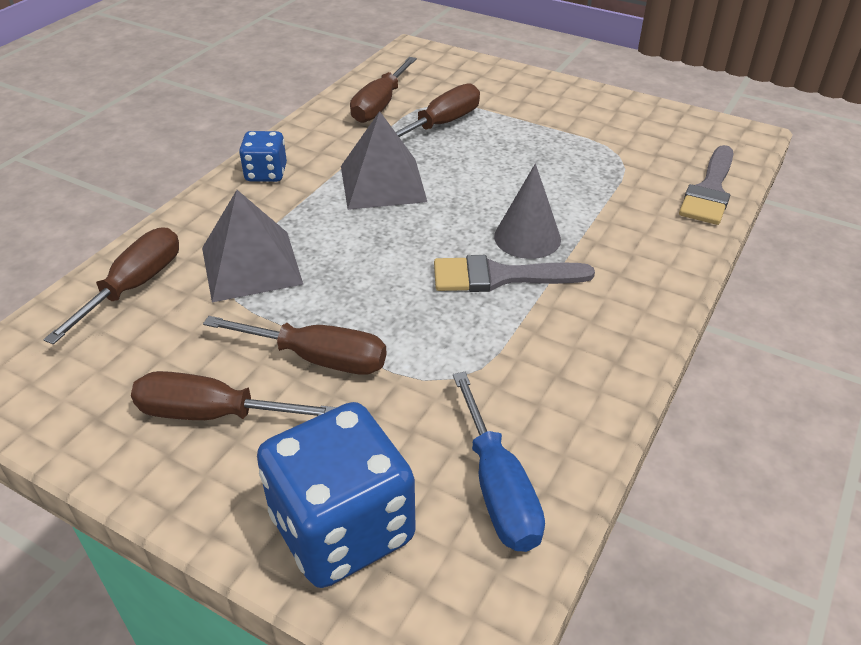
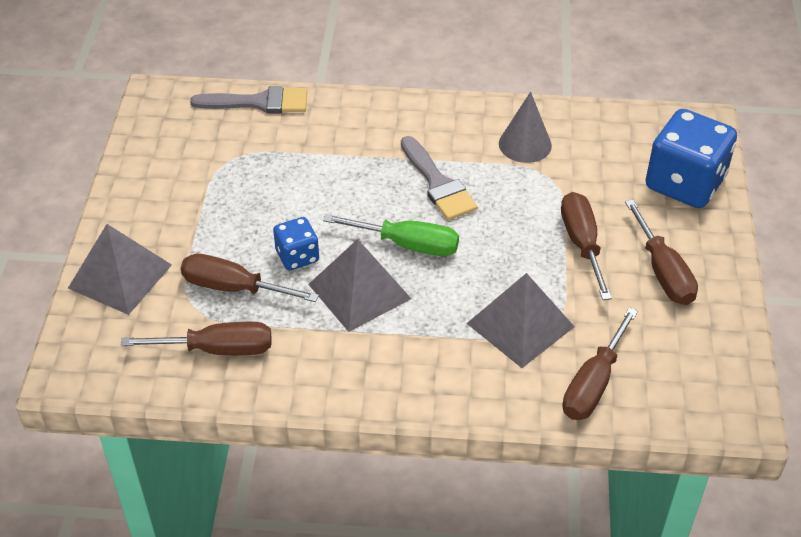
camera: 115 degrees left, 5 degrees up
(134, 286) = (593, 384): brown screwdriver -> brown screwdriver turned 60 degrees counterclockwise
(266, 173) = (392, 380): blue dice -> blue dice (297, 256)
(420, 227) = (408, 245): none -> green screwdriver
(496, 81) = (120, 276): none -> grey pyramid
(498, 488) = (613, 136): blue screwdriver -> none
(527, 237) = (382, 182): grey cone -> grey cone (525, 144)

